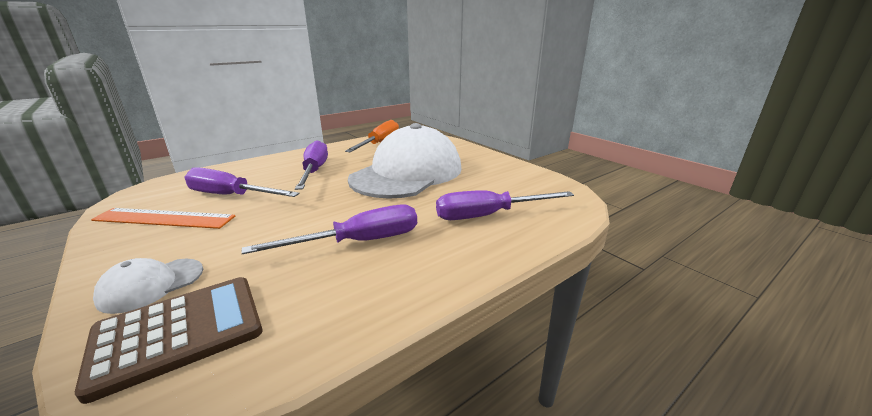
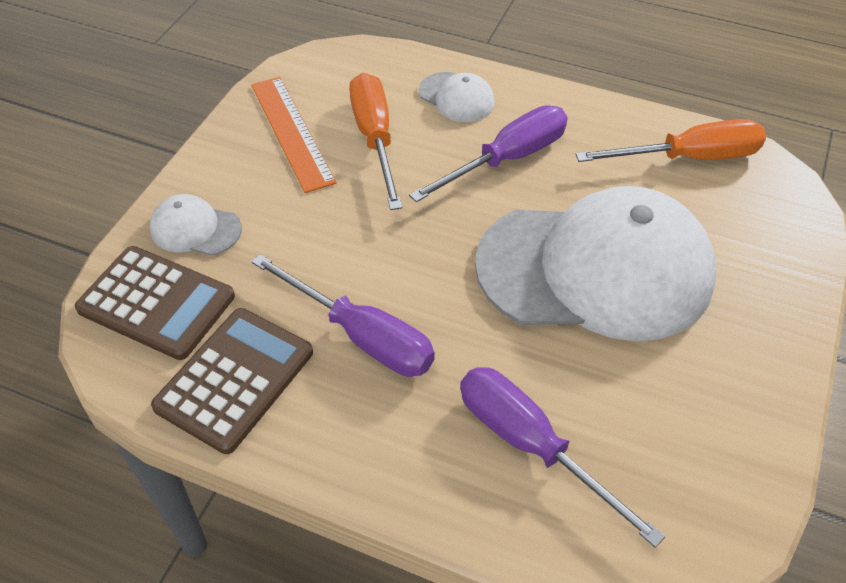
camera: 60 degrees right, 25 degrees up
(231, 195) = (375, 138): purple screwdriver -> orange screwdriver
(254, 170) = (456, 97): none -> white cap
(320, 308) = (235, 379): none -> brown calculator

